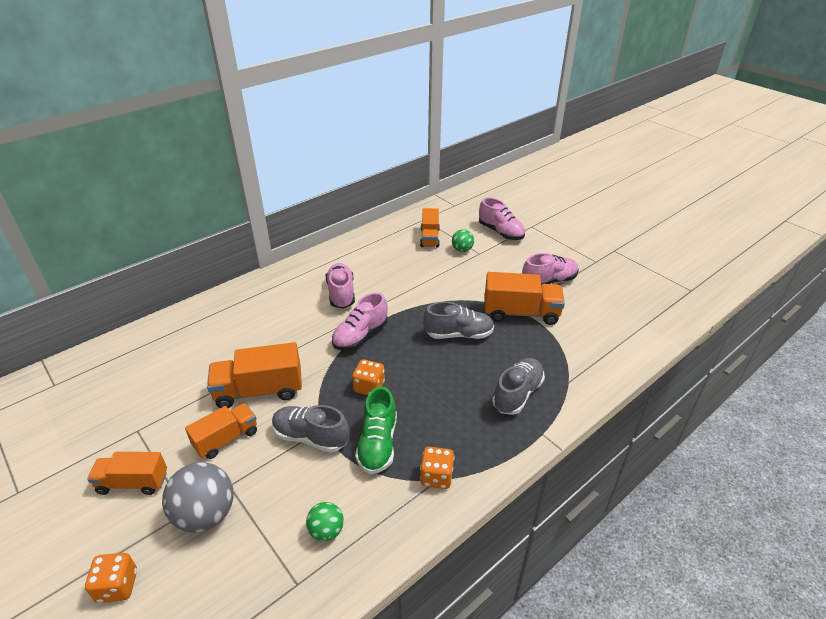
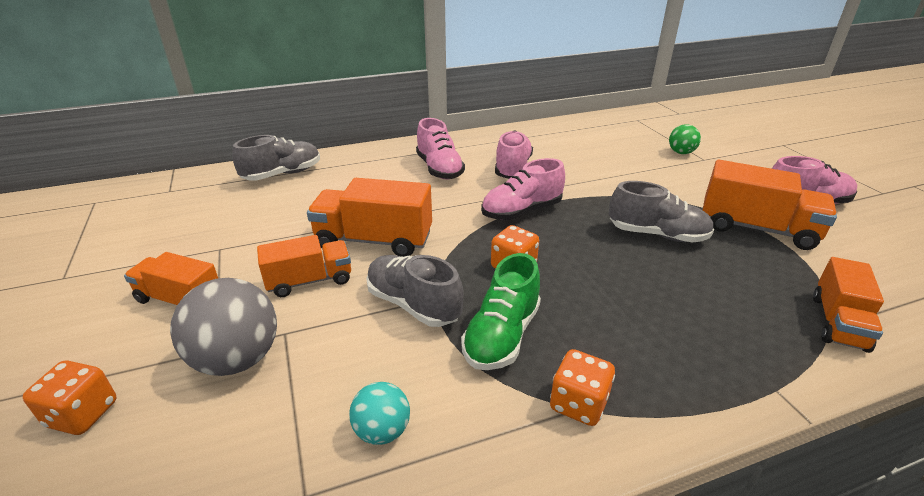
camera: 20 degrees right, 5 degrees down
(326, 531) = (382, 431): green ball -> turquoise ball
(429, 238) = (640, 136): orange truck -> orange truck (838, 322)
(501, 232) = (738, 144): pink shoe -> pink shoe (439, 169)
(517, 394) = (738, 324): grey shoe -> grey shoe (282, 174)

